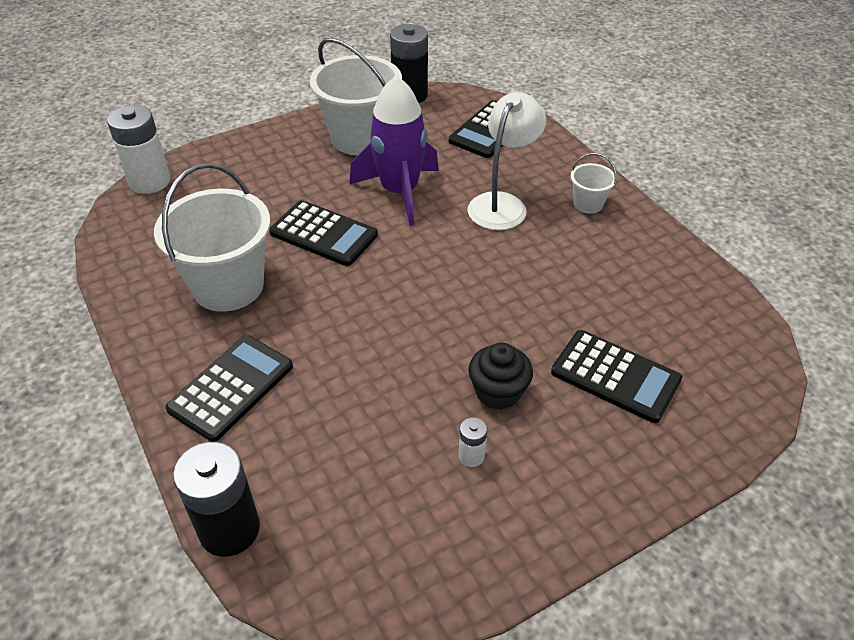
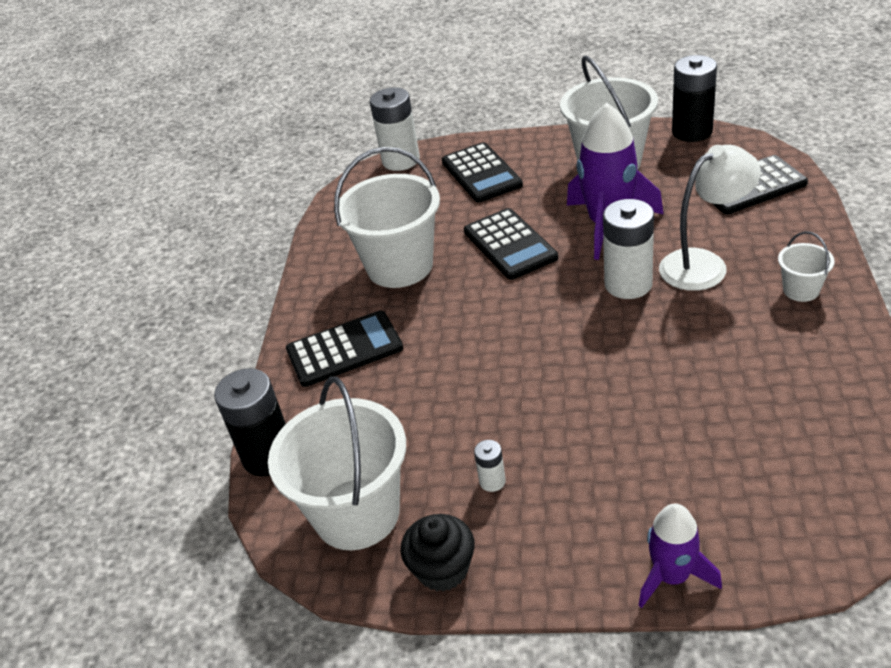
camera: 40 degrees right, 5 degrees down
(369, 544) = (357, 513): none -> white bucket
(454, 239) = (628, 284): none -> white battery
(498, 392) = (559, 437): black cupcake -> black cupcake (442, 569)
(615, 376) = (688, 467): black calculator -> black calculator (481, 173)
(671, 471) = (672, 576): none -> purple rocket

